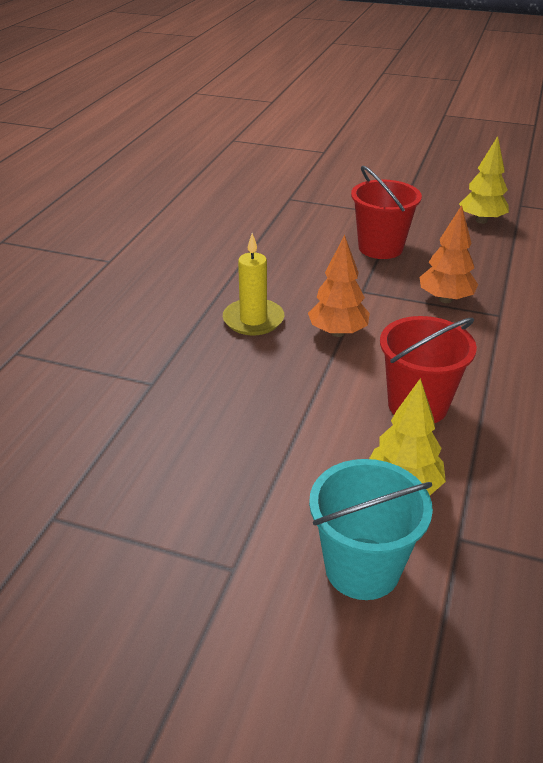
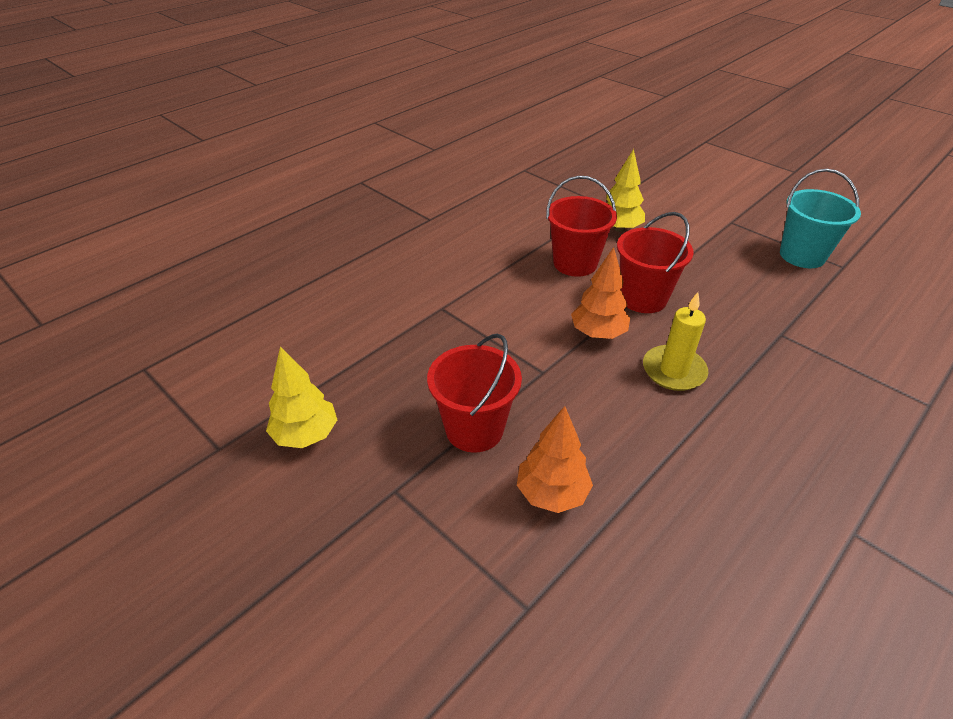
camera: 155 degrees left, 5 degrees up
(313, 382) = (643, 298): none -> red bucket
(362, 568) = (662, 207): turquoise bucket -> turquoise bucket (802, 255)
(445, 299) = (471, 337): orange tree -> orange tree (552, 494)

